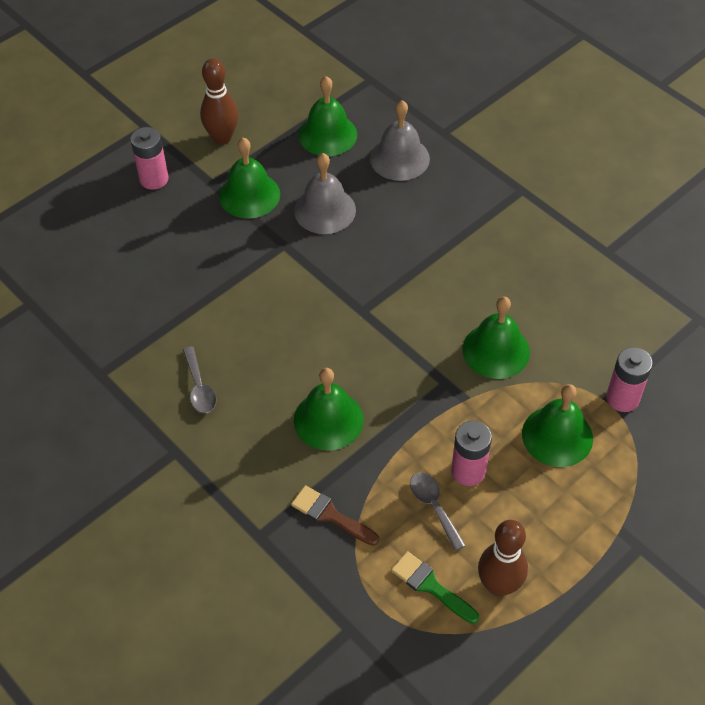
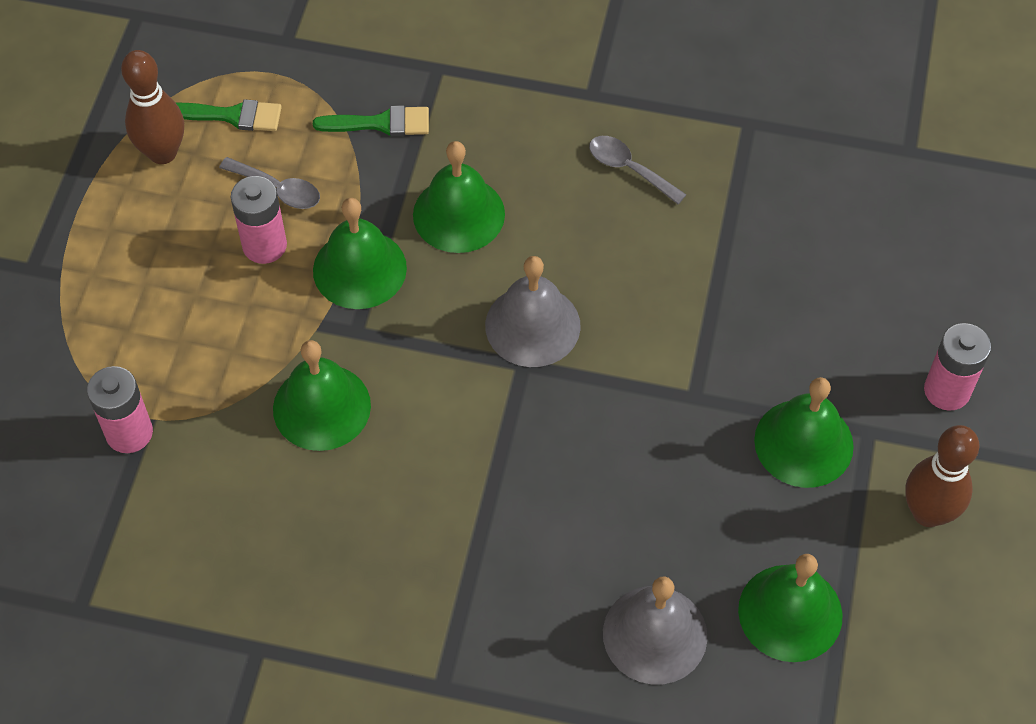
camera: 145 degrees right, 5 degrees up
(325, 210) = (686, 480): grey bell -> grey bell (532, 325)
(330, 515) = (381, 123): brown brush -> green brush
(557, 436) = (185, 341): green bell -> green bell (359, 269)

